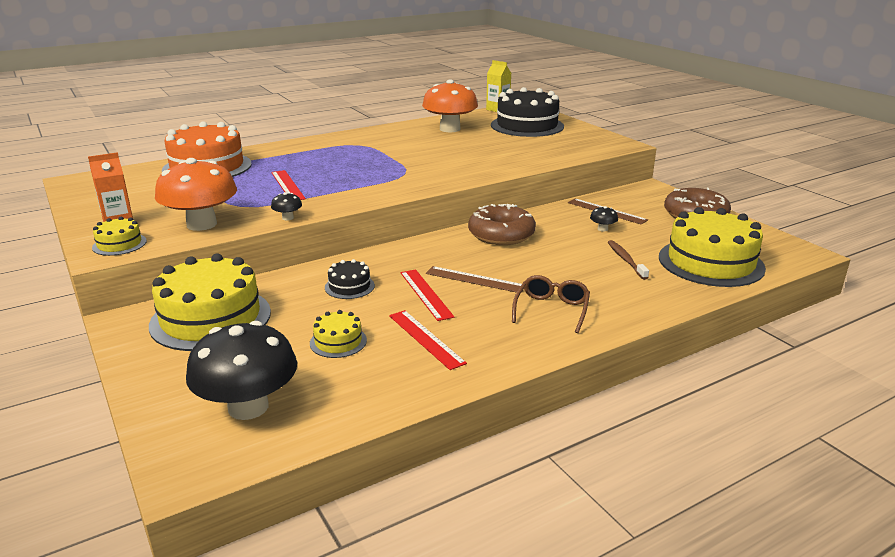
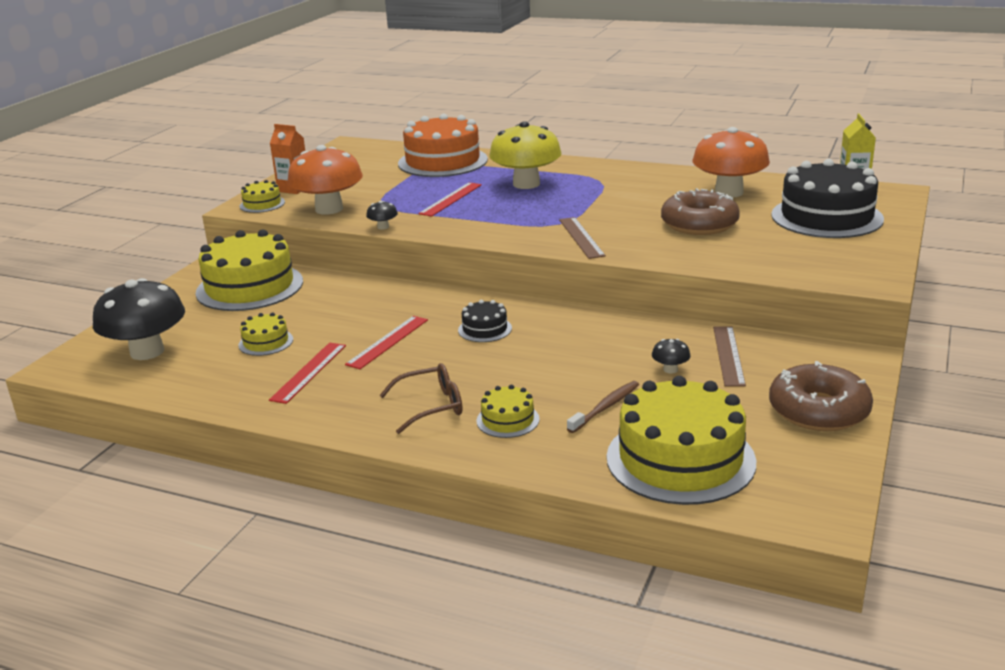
camera: 55 degrees right, 0 degrees up
(316, 161) = (526, 184): none -> yellow mushroom
(349, 286) = (361, 308): black cake -> black cake (485, 329)
(475, 279) = (445, 351): brown ruler -> brown ruler (581, 237)
(501, 234) = (565, 326): brown donut -> brown donut (699, 224)
(605, 292) = (508, 420): none -> yellow cake

